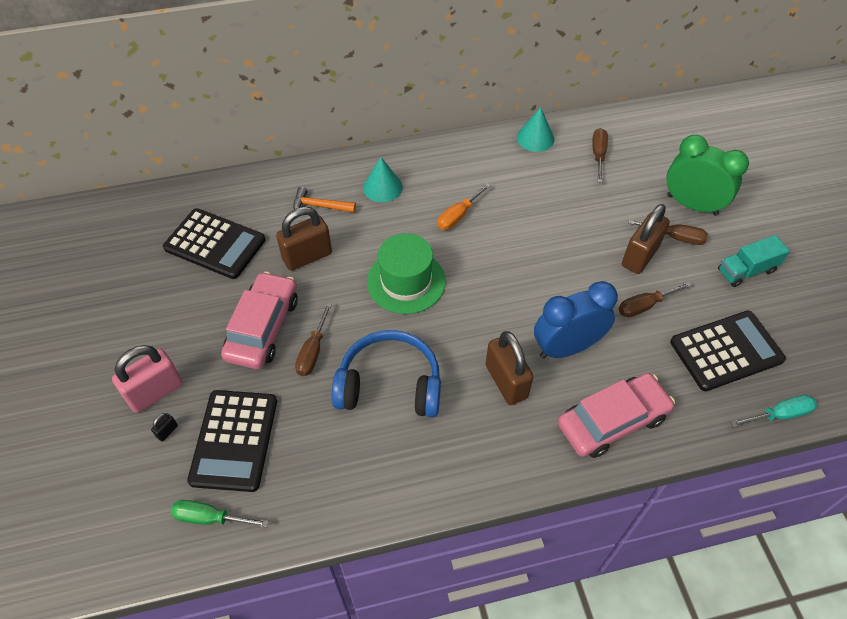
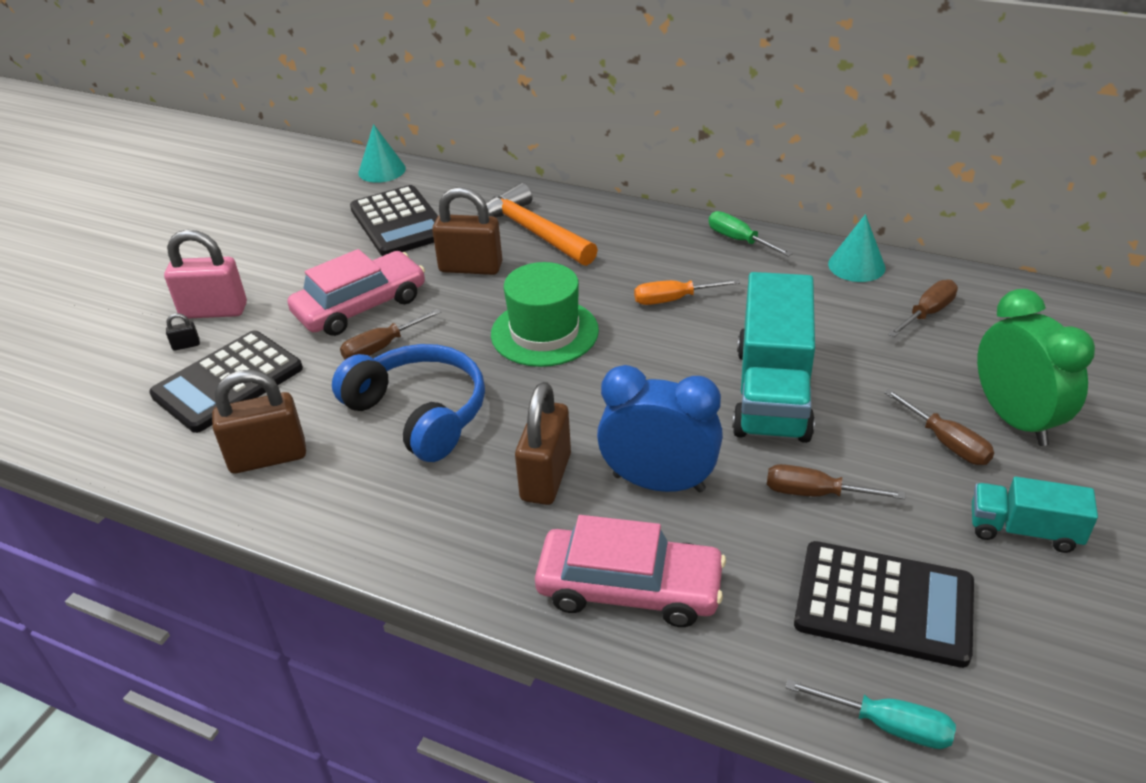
camera: 40 degrees right, 15 degrees down
(210, 518) = (135, 431): green screwdriver -> green screwdriver (739, 240)
(320, 206) = (533, 232): orange hammer -> orange hammer, size x1.77
(382, 187) = (617, 241): turquoise cone -> turquoise cone (382, 170)
(569, 252) = (772, 392): none -> turquoise truck
(640, 256) = (869, 439): brown padlock -> brown padlock (268, 457)

